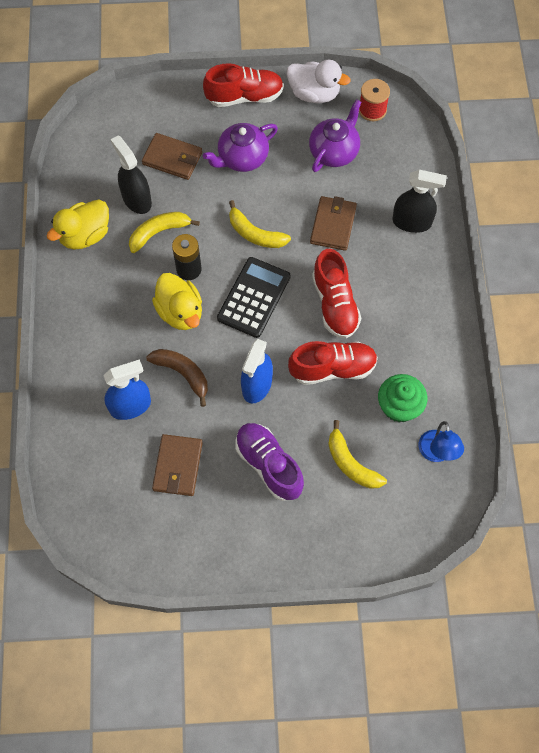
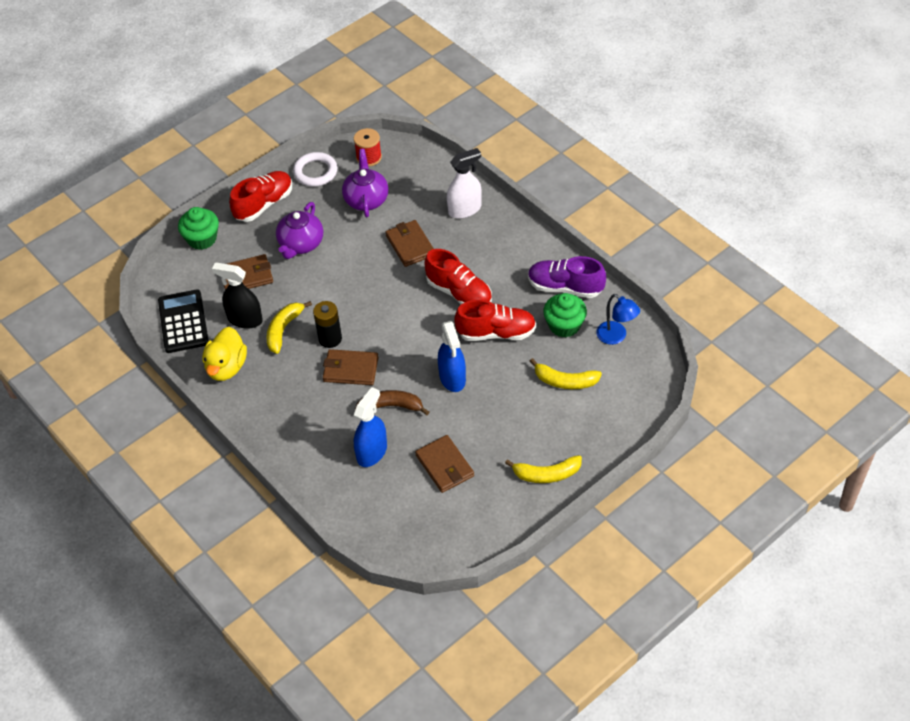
camera: 35 degrees left, 15 degrees down
(167, 96) = (202, 239): none -> green cupcake
(180, 312) = (350, 369): yellow duck -> brown wallet
(254, 297) = (396, 326): black calculator -> black calculator (183, 322)
(255, 234) = (358, 286): yellow banana -> yellow banana (546, 474)
(269, 465) = (509, 421): purple shoe -> purple shoe (565, 287)
(314, 93) = (315, 172): white duck -> white ring
(332, 368) = (496, 333): red shoe -> red shoe turned 45 degrees clockwise
(412, 222) = (465, 209): black spray bottle -> white spray bottle

